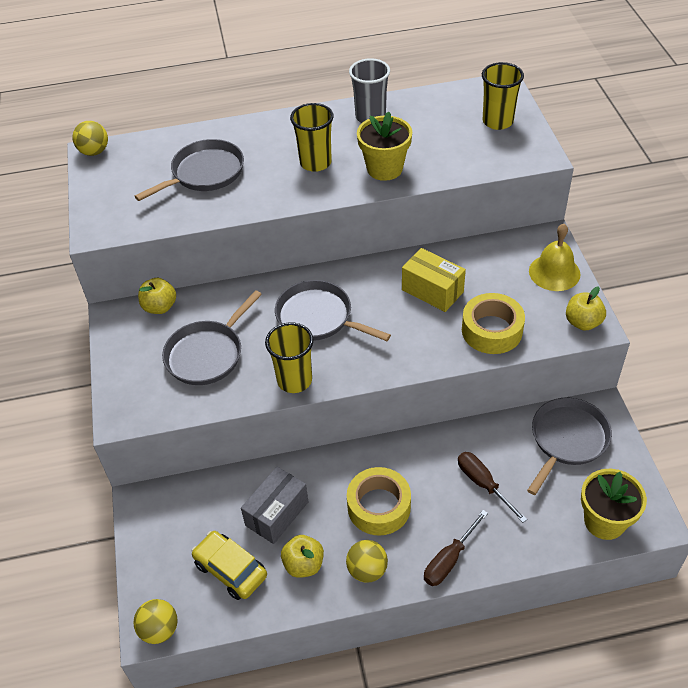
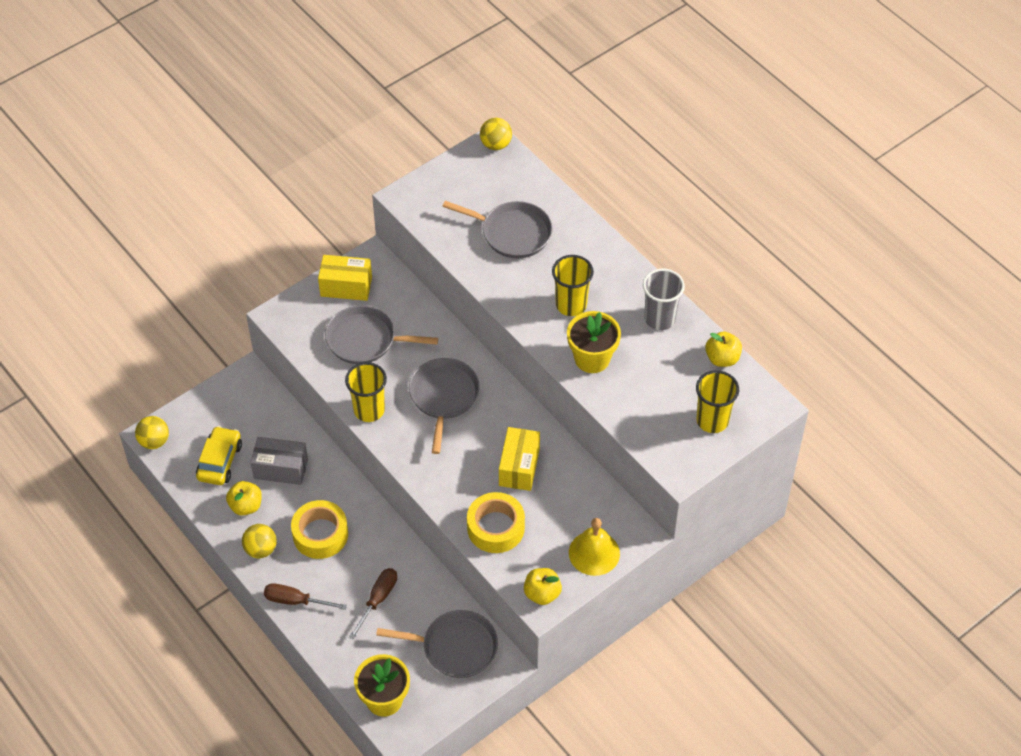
camera: 60 degrees right, 5 degrees up
(130, 347) = (346, 286): none -> yellow box
(160, 307) = (397, 284): yellow apple -> yellow apple (722, 358)

